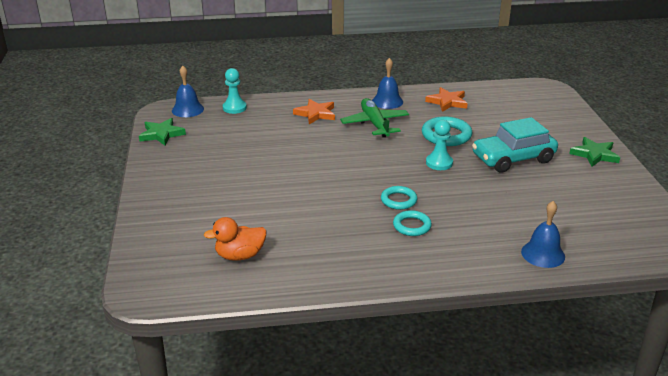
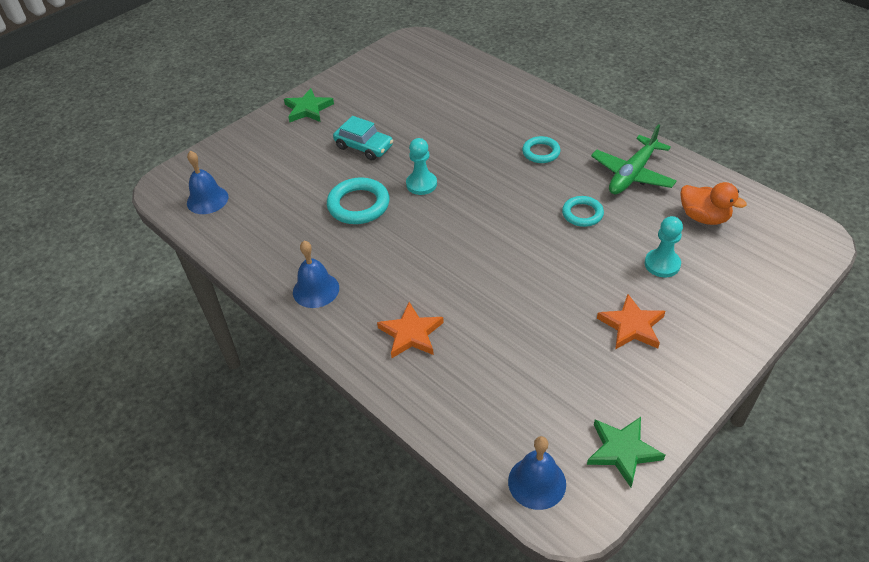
camera: 125 degrees left, 15 degrees up
(234, 108) = (477, 430): turquoise pawn -> turquoise pawn (662, 264)
(375, 124) = (385, 268): green plane -> green plane (632, 174)
(398, 200) = (513, 177): turquoise ring -> turquoise ring (582, 214)
(447, 102) = (272, 241): orange star -> orange star (631, 326)
(513, 158) = (364, 147): turquoise car -> turquoise car, size x0.66
(543, 254) = (496, 84): blue bell -> blue bell (207, 200)

